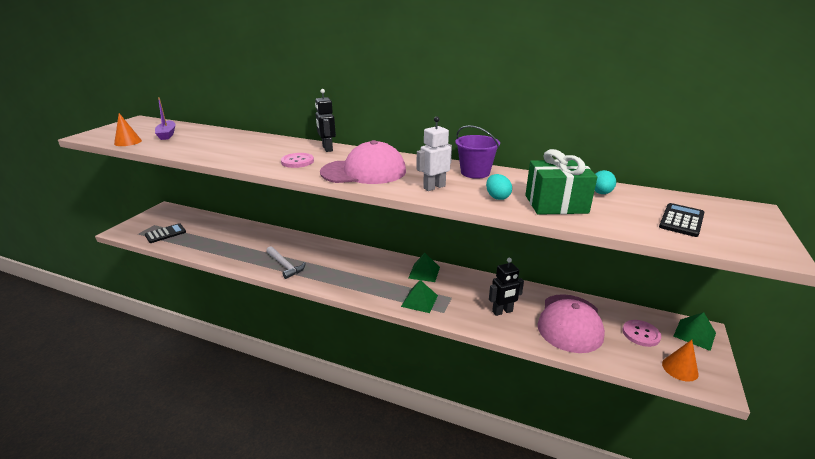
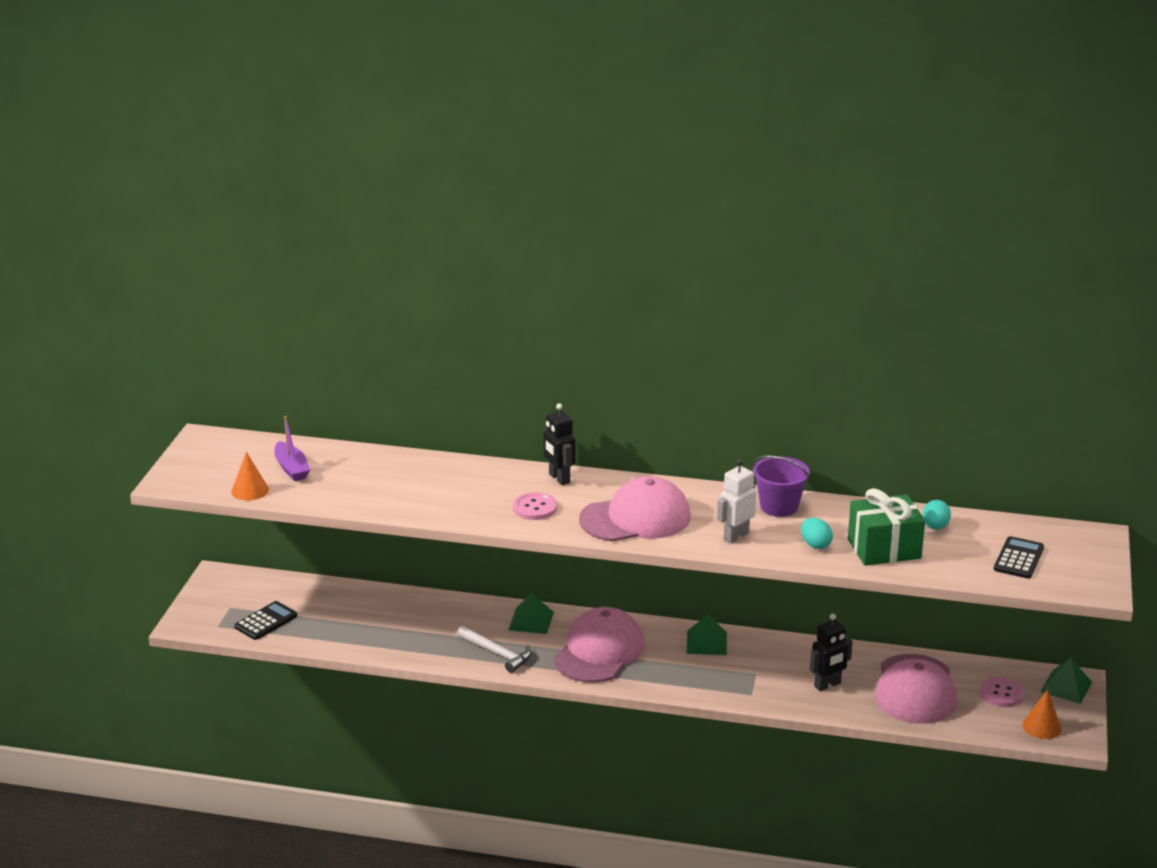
camera: 10 degrees left, 0 degrees up
(350, 271) = (599, 651): none -> pink cap
(419, 301) = (714, 683): green pyramid -> green pyramid (531, 621)

